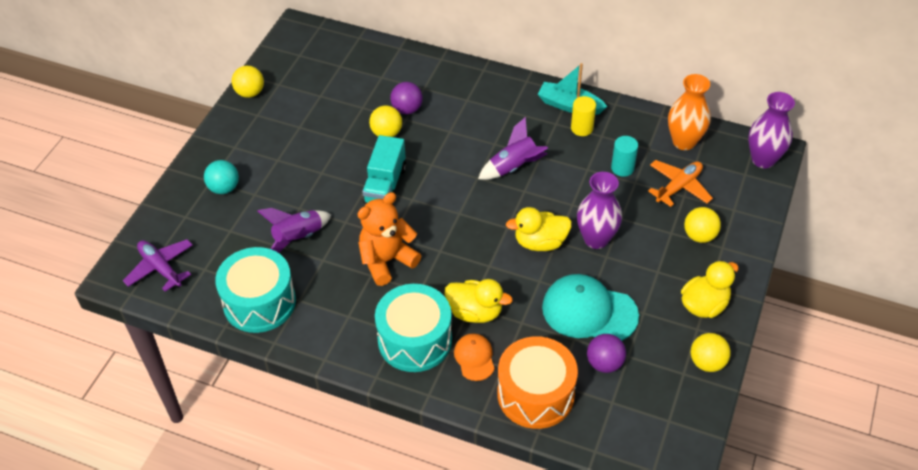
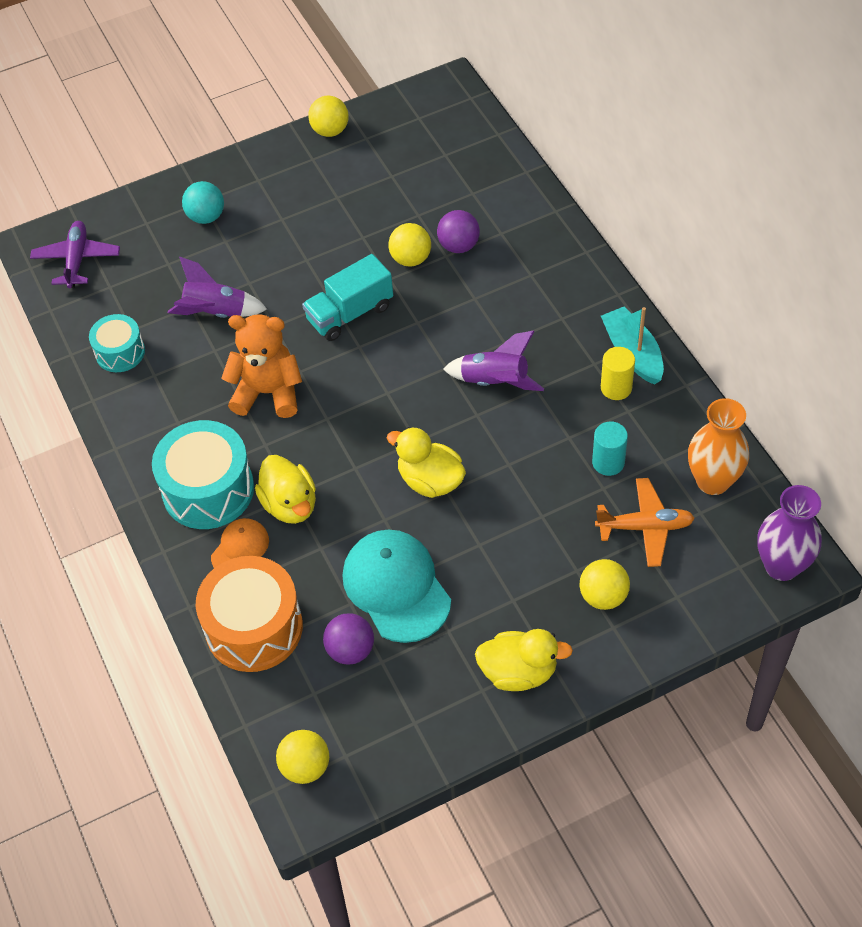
camera: 45 degrees right, 5 degrees up
(259, 302) = (120, 352): turquoise drum -> turquoise drum, size x0.58
(596, 239) = (490, 519): purple vase -> none
(707, 362) = (450, 731): yellow ball -> yellow ball (305, 766)

